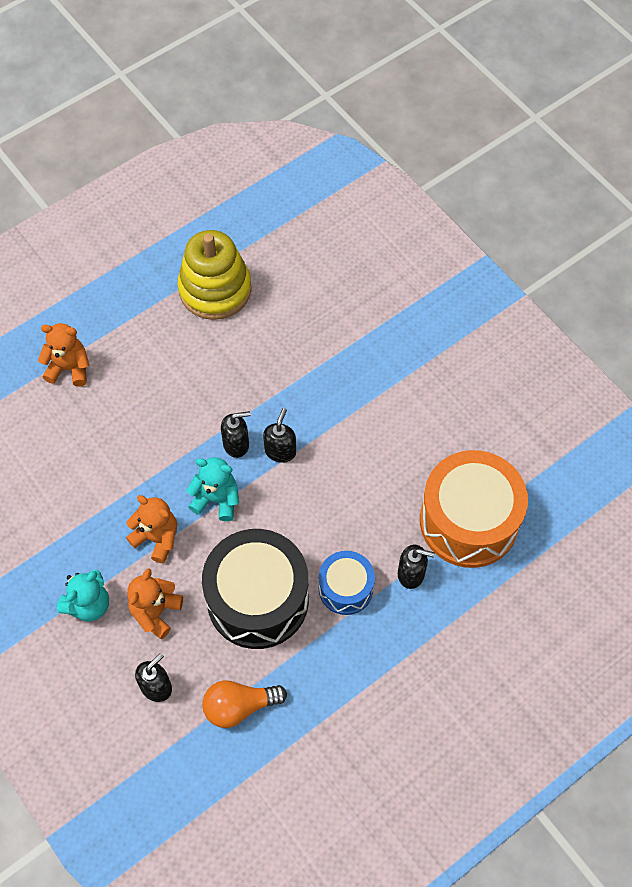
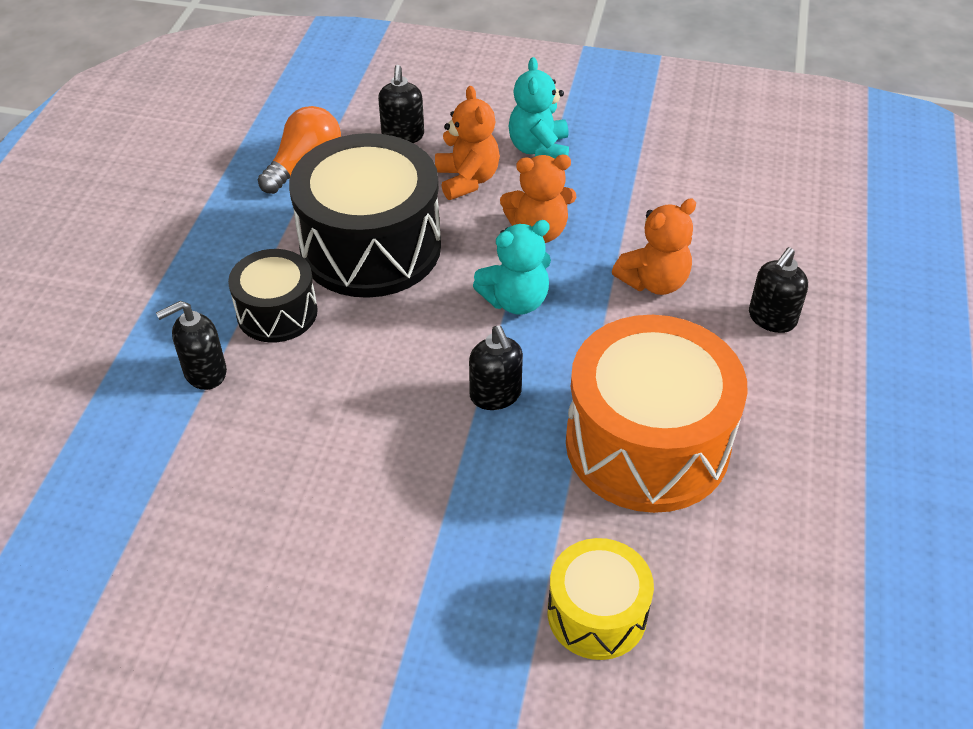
camera: 140 degrees right, 15 degrees down
(69, 368) = (848, 314): orange teddy bear -> orange teddy bear (654, 282)
(215, 289) = (820, 536): yellow stacking toy -> none
(236, 444) = (557, 367): black soap dispenser -> black soap dispenser (771, 319)
(334, 325) = (597, 613): none -> yellow drum
(345, 588) = (277, 312): blue drum -> black drum
(469, 521) = (166, 477): orange drum -> orange drum (647, 443)

